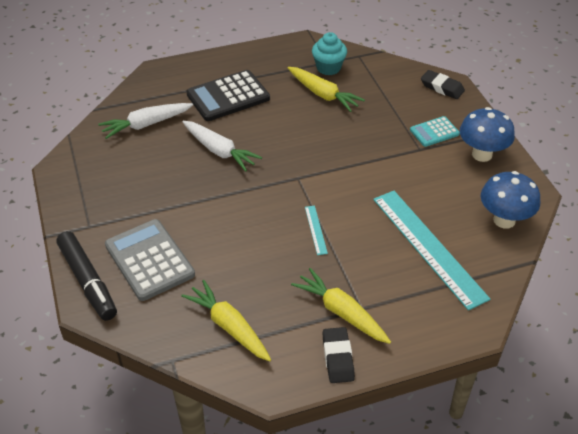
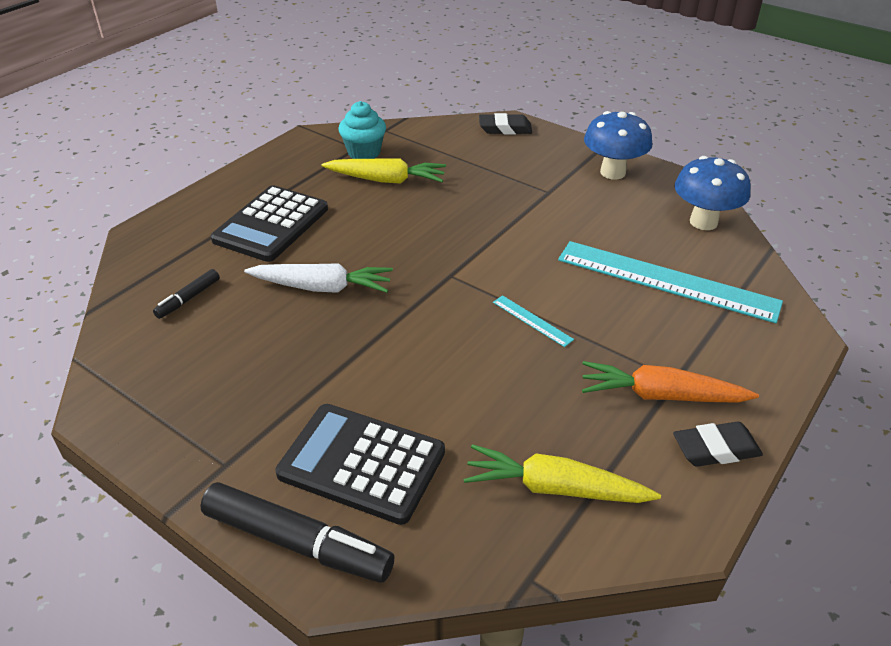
camera: 35 degrees left, 5 degrees down
(146, 124) = (188, 299): white carrot -> black marker
(149, 260) = (362, 463): grey calculator -> black calculator
(338, 358) = (715, 449): black eraser -> black eraser turned 60 degrees counterclockwise
(341, 312) = (661, 395): yellow carrot -> orange carrot
(434, 132) = (544, 170): turquoise calculator -> none

